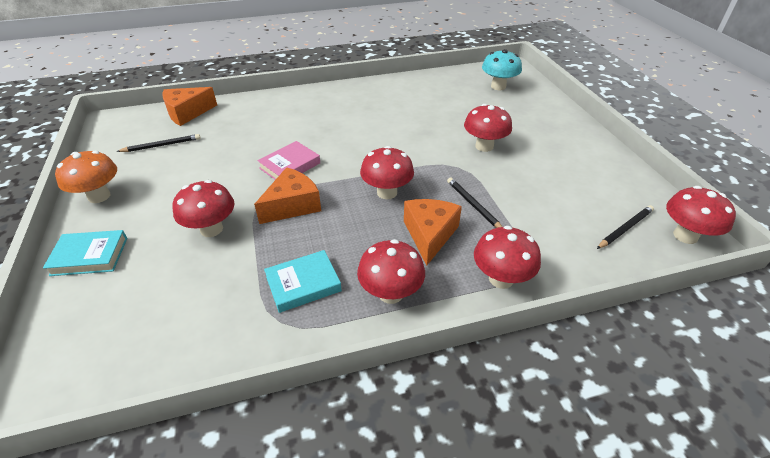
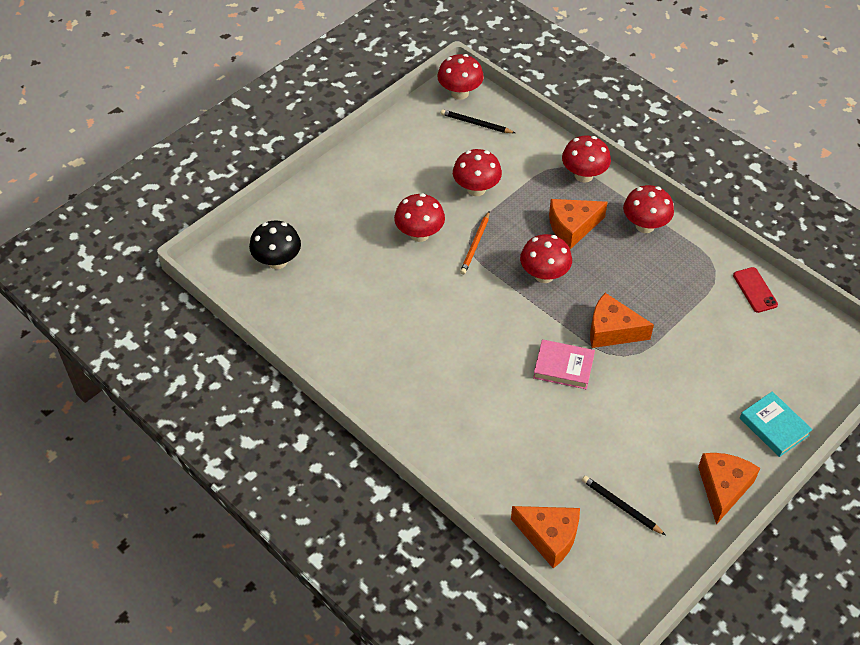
camera: 120 degrees left, 10 degrees up
(99, 196) = (723, 488): orange mushroom -> orange cheese
(211, 229) = (682, 367): red mushroom -> red mushroom (476, 189)
(221, 343) = (755, 290): none -> red phone
(303, 284) = (678, 275): turquoise book -> none
(452, 169) = (475, 244): none -> orange pencil
(473, 205) = (516, 214): black pencil -> none
(498, 86) = (277, 261): turquoise mushroom -> black mushroom

